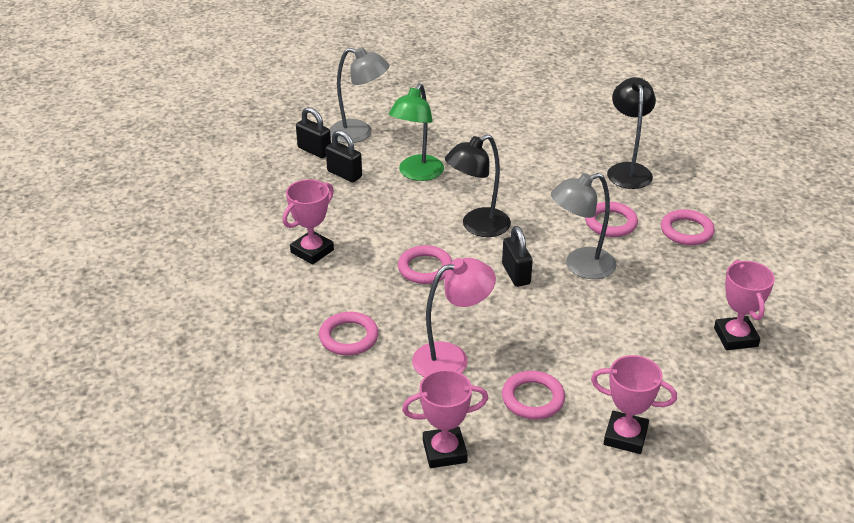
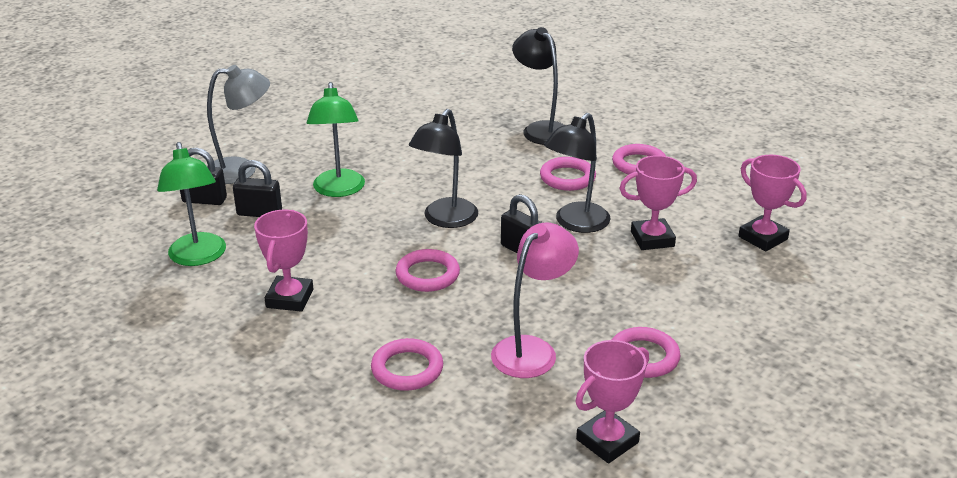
camera: 30 degrees left, 5 degrees down
(276, 196) = (198, 257): none -> green lamp
(580, 266) = (575, 223): grey lamp -> black lamp
(625, 436) = (755, 357): pink trophy -> pink trophy (652, 239)

